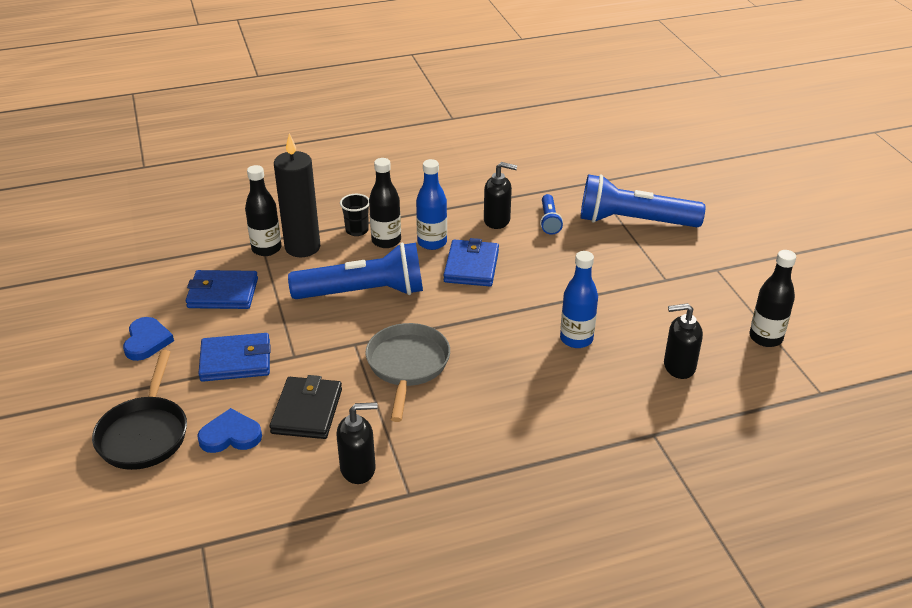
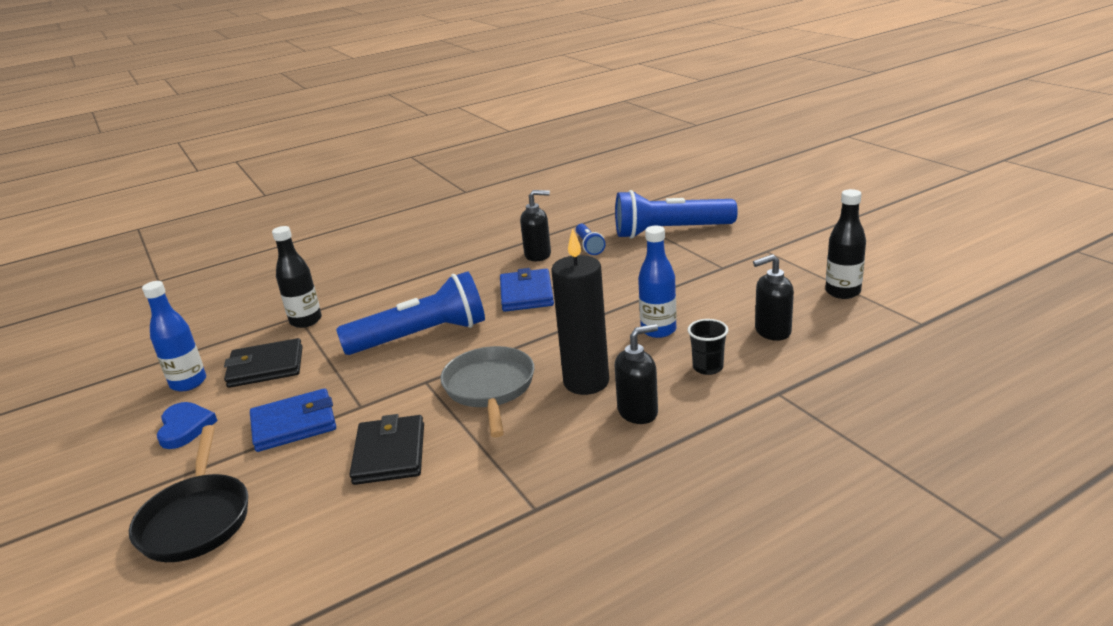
camera: 10 degrees left, 10 degrees down
(223, 293) = (266, 367): blue wallet -> black wallet
(230, 435) = (304, 497): blue heart -> none
(302, 247) = (344, 312): black candle -> black candle (586, 382)
(357, 230) = (398, 288): black cup -> black cup (708, 367)
(358, 469) = (467, 497): black soap dispenser -> black soap dispenser (638, 412)
(386, 241) = (431, 291): black bottle -> none
(432, 242) = (479, 283): blue bottle -> blue bottle (188, 383)

